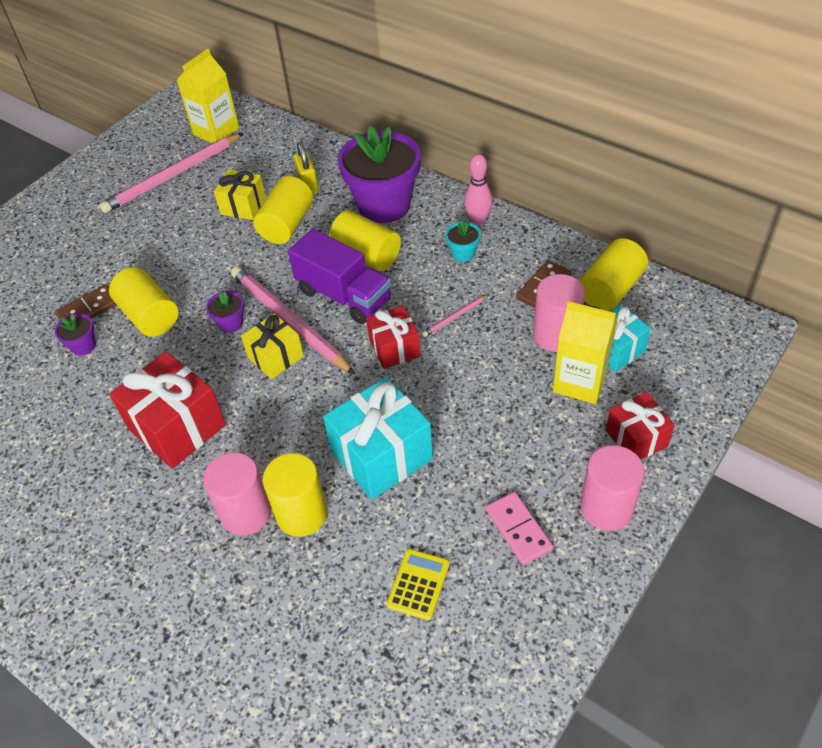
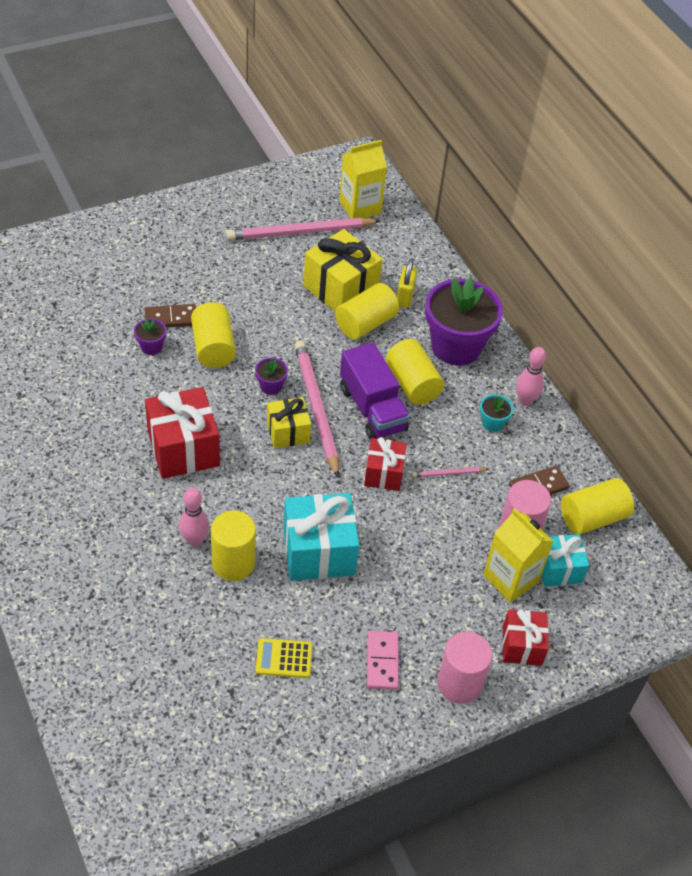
camera: 20 degrees right, 0 degrees up
(243, 206) = (340, 289): yellow gift -> yellow gift, size x1.66
(246, 513) = (194, 540): pink cylinder -> pink bowling pin
(418, 584) = (284, 658): yellow calculator -> yellow calculator turned 135 degrees counterclockwise

